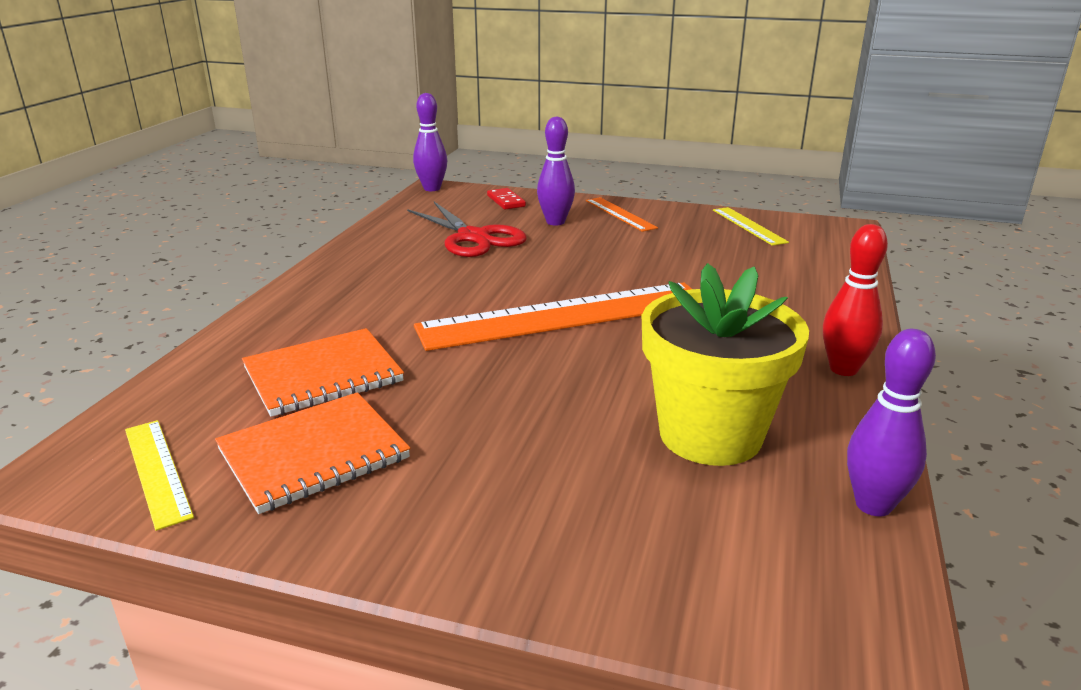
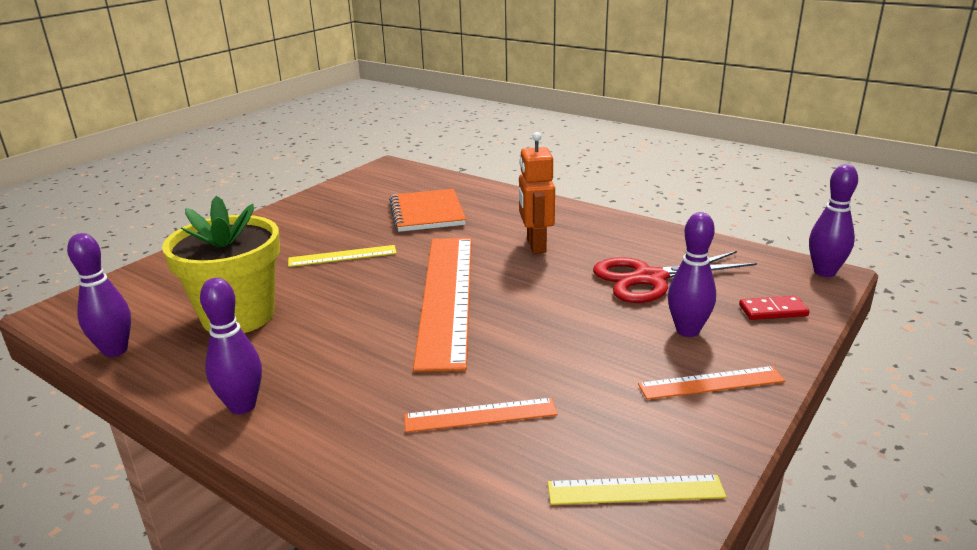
camera: 110 degrees right, 0 degrees up
(157, 471) = (370, 182): yellow ruler -> yellow ruler (342, 256)
(313, 454) = (348, 209): orange notebook -> none
(417, 290) = (535, 245): none -> orange robot
(733, 272) = (480, 415): none -> orange ruler
(843, 369) = (242, 406): red bowling pin -> purple bowling pin

